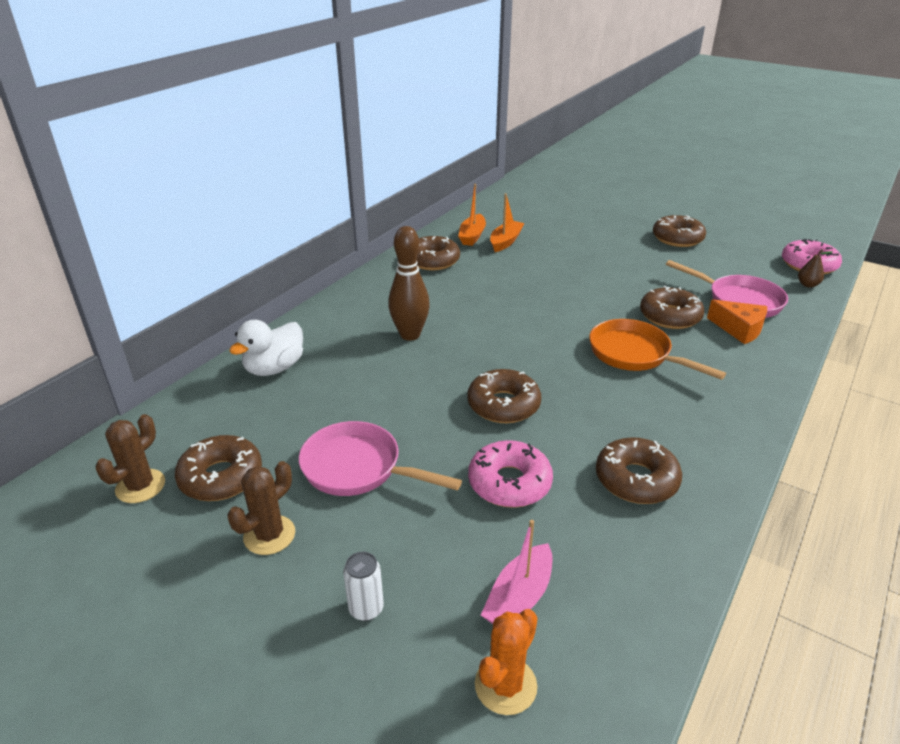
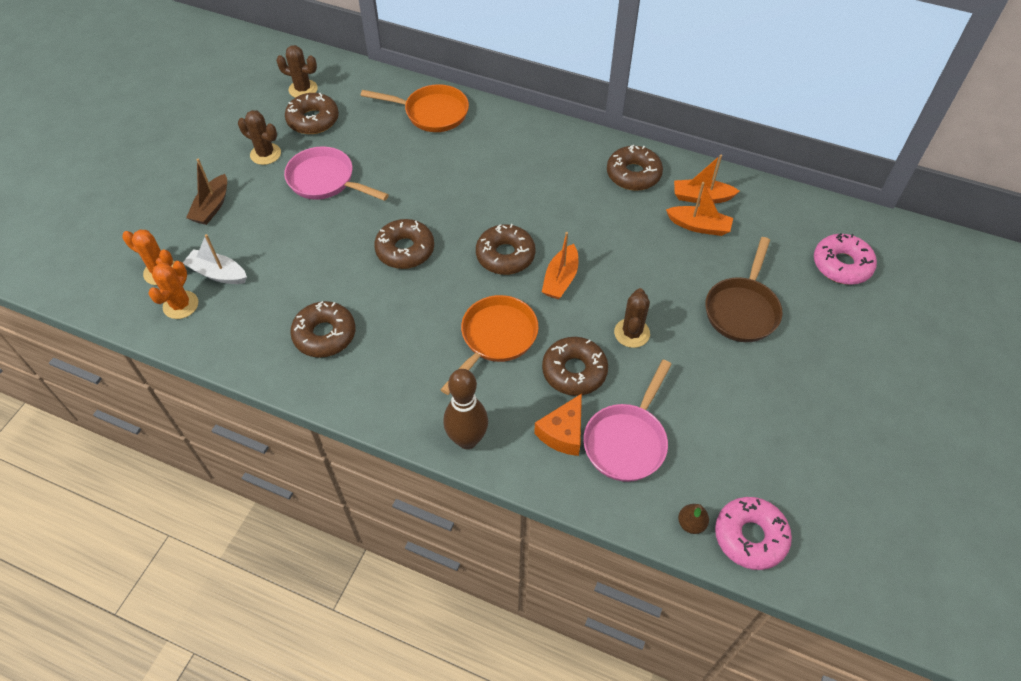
camera: 80 degrees right, 20 degrees up
(274, 368) = (431, 113): white duck -> orange pan
(358, 468) = (325, 181): pink pan -> pink pan turned 75 degrees counterclockwise
(366, 608) = (212, 206): white can -> brown boat
(410, 335) = (494, 179): brown bowling pin -> brown bowling pin (467, 439)
(509, 483) = (316, 261): pink donut -> pink donut (841, 265)
(519, 598) = (218, 273): pink boat -> white boat
(559, 311) = (560, 279): none -> orange boat
(582, 650) = (181, 305): none -> orange cactus
(598, 238) = (742, 309): none -> brown pan
(624, 285) = (632, 333): none -> brown cactus
(677, 238) = (774, 391): brown donut -> brown donut (505, 255)

